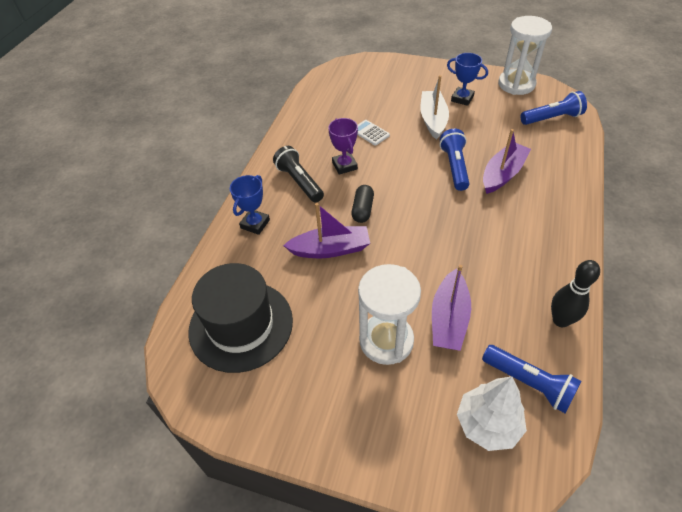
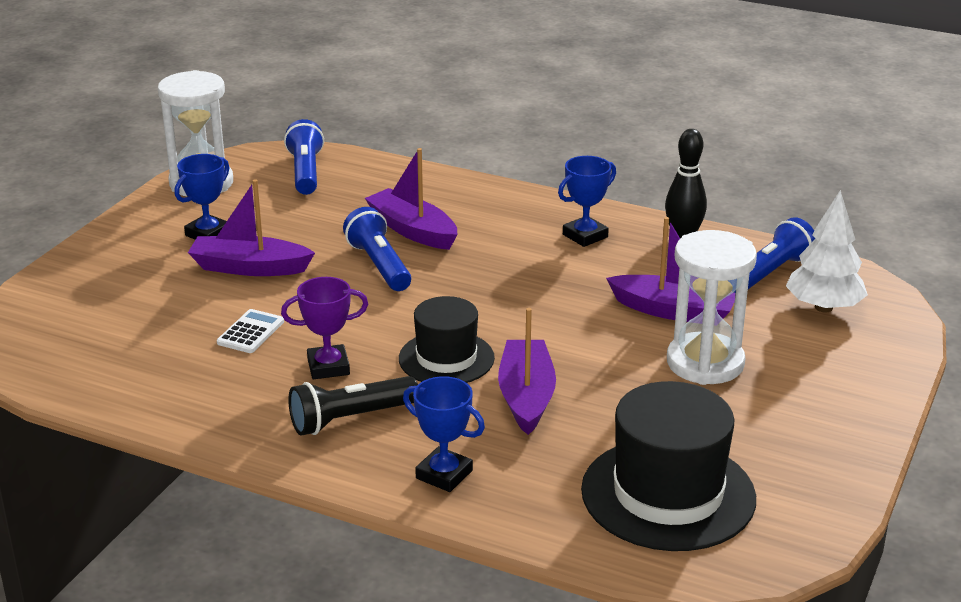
camera: 85 degrees left, 20 degrees down
(362, 210) = (446, 358): black capsule -> black hat
(370, 133) = (250, 332): white calculator -> white calculator turned 150 degrees clockwise
(433, 119) = (249, 267): white boat -> purple boat
(454, 167) = (379, 265): blue flashlight -> blue flashlight turned 60 degrees clockwise
(535, 260) = (585, 236): none -> blue trophy

